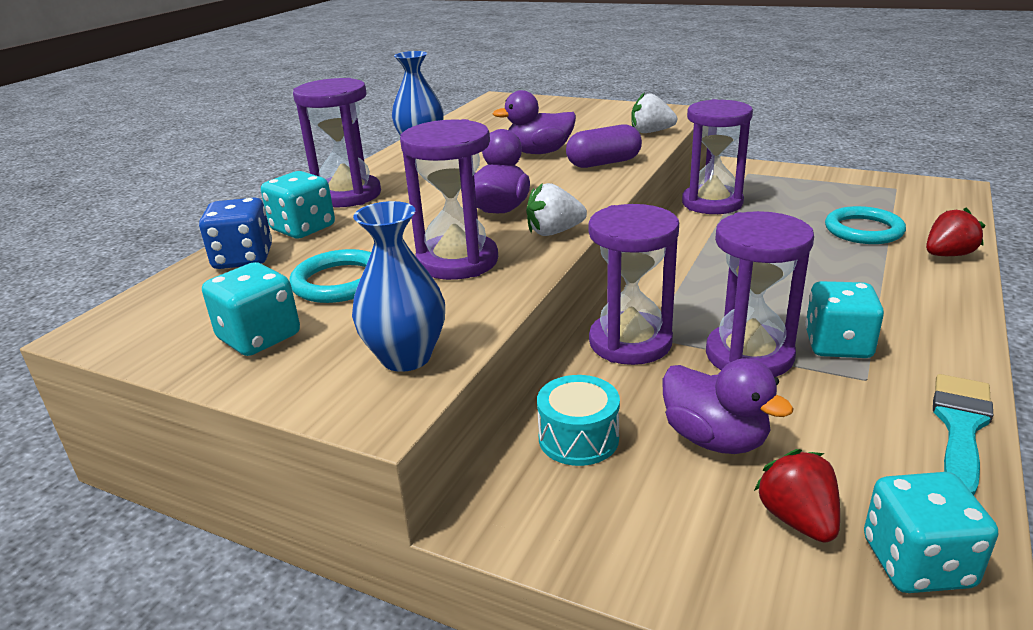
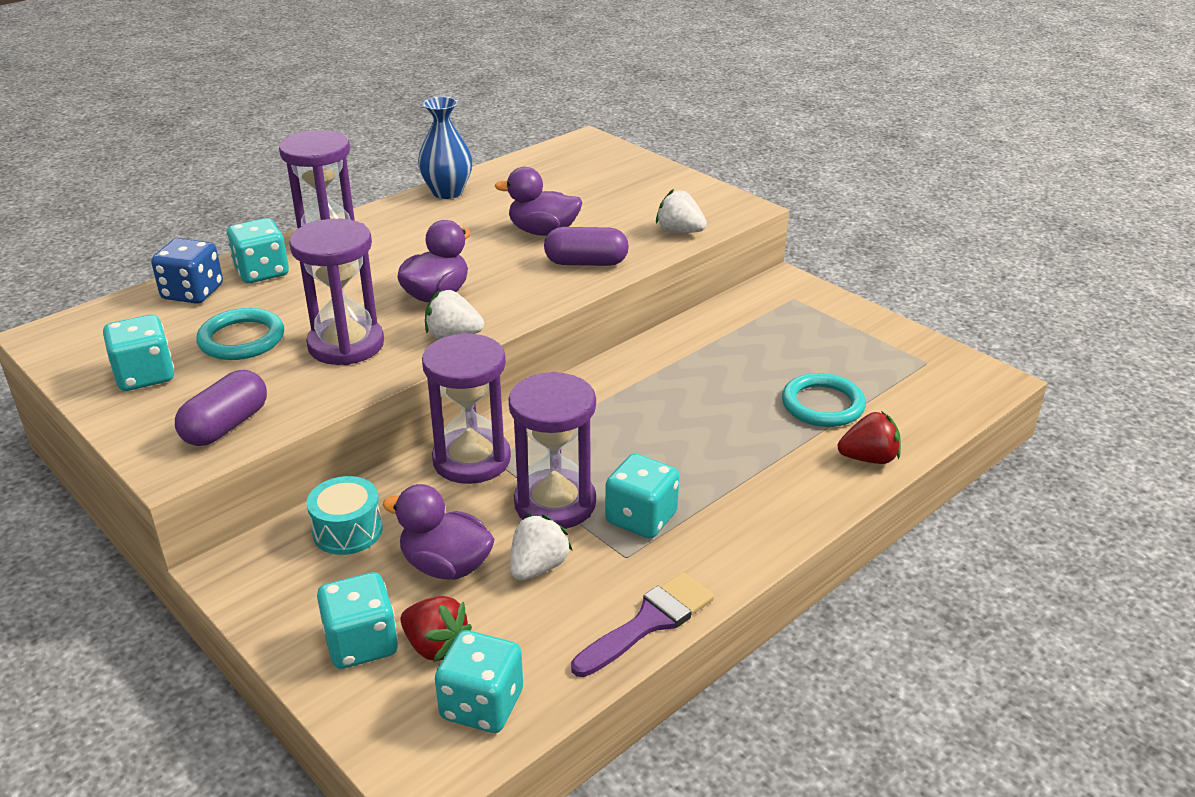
camera: 20 degrees right, 5 degrees up
(406, 357) = (226, 426): blue vase -> purple capsule
(712, 203) = (711, 328): purple hourglass -> none
(715, 439) = (446, 566): purple duck -> purple duck turned 135 degrees clockwise
(718, 545) = (361, 643): none -> turquoise dice
(797, 519) = (435, 646): red strawberry -> red strawberry turned 120 degrees clockwise
(802, 412) = (538, 567): none -> white strawberry
(960, 427) = (649, 622): turquoise brush -> purple brush

